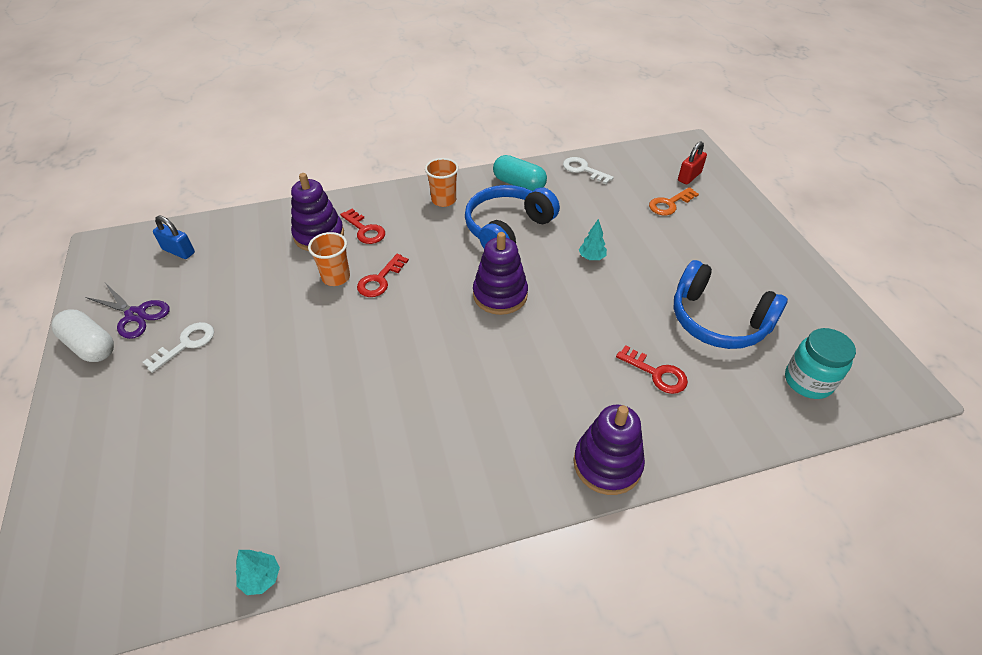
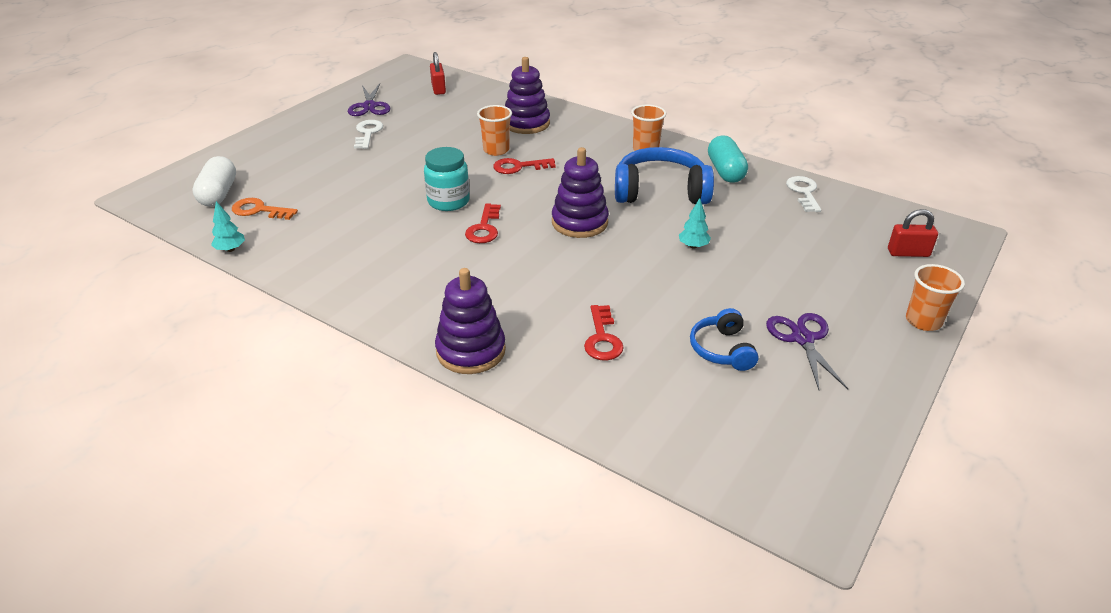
camera: 50 degrees right, 10 degrees down
(90, 346) = (329, 107): white capsule -> white capsule (218, 194)
(179, 251) = (438, 89): blue padlock -> red padlock
(186, 344) = (368, 133): white key -> white key turned 90 degrees counterclockwise
(365, 230) = (559, 136): red key -> red key (484, 228)
(670, 204) = (843, 258): orange key -> orange key (259, 210)
(718, 320) = (722, 349): blue headphones -> blue headphones, size x0.56
(736, 277) = (803, 339): none -> purple scissors
(758, 218) = (923, 321): none -> orange cup
(808, 381) = (721, 439): turquoise jar -> turquoise jar (448, 201)

